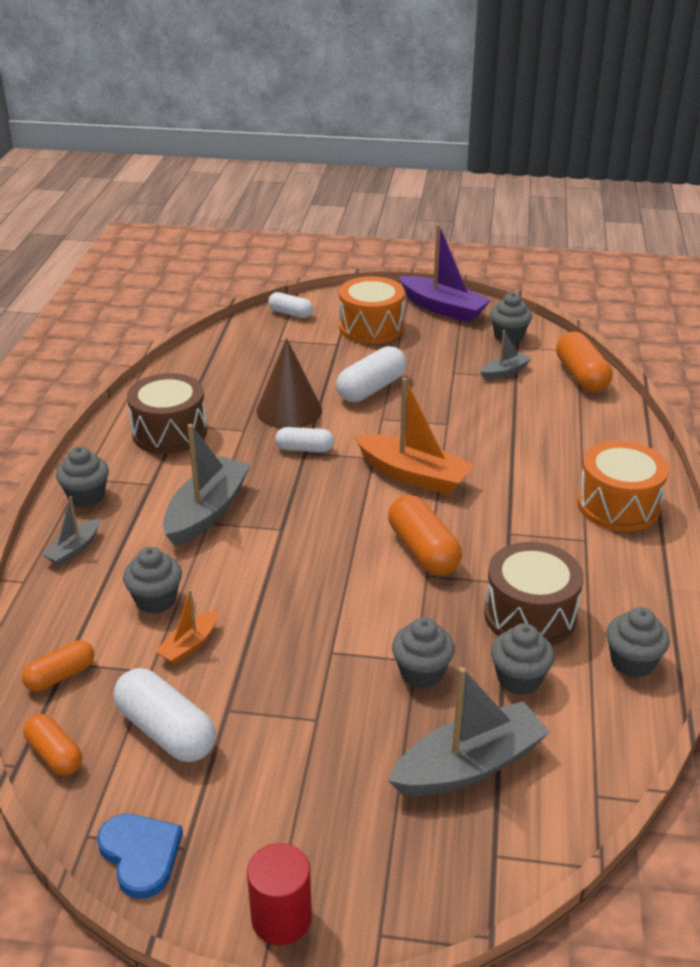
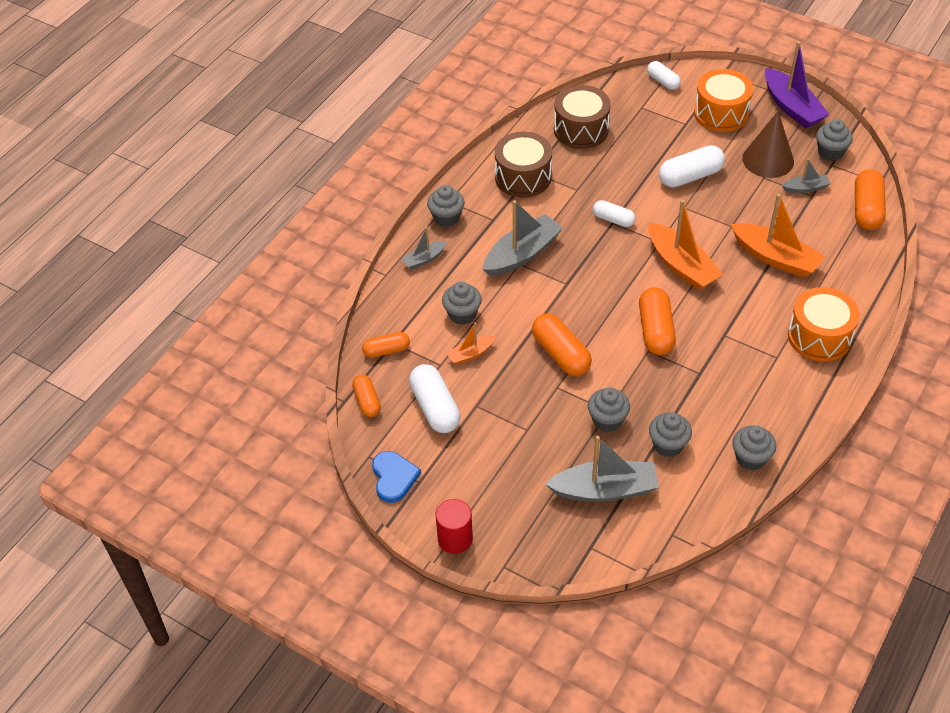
camera: 25 degrees right, 15 degrees up
(289, 410) = (618, 180): brown cone -> brown cone (768, 160)
(315, 610) = (560, 354): none -> orange capsule
(516, 442) = (775, 258): none -> orange boat
(530, 615) = (701, 403): brown drum -> brown drum (581, 130)

